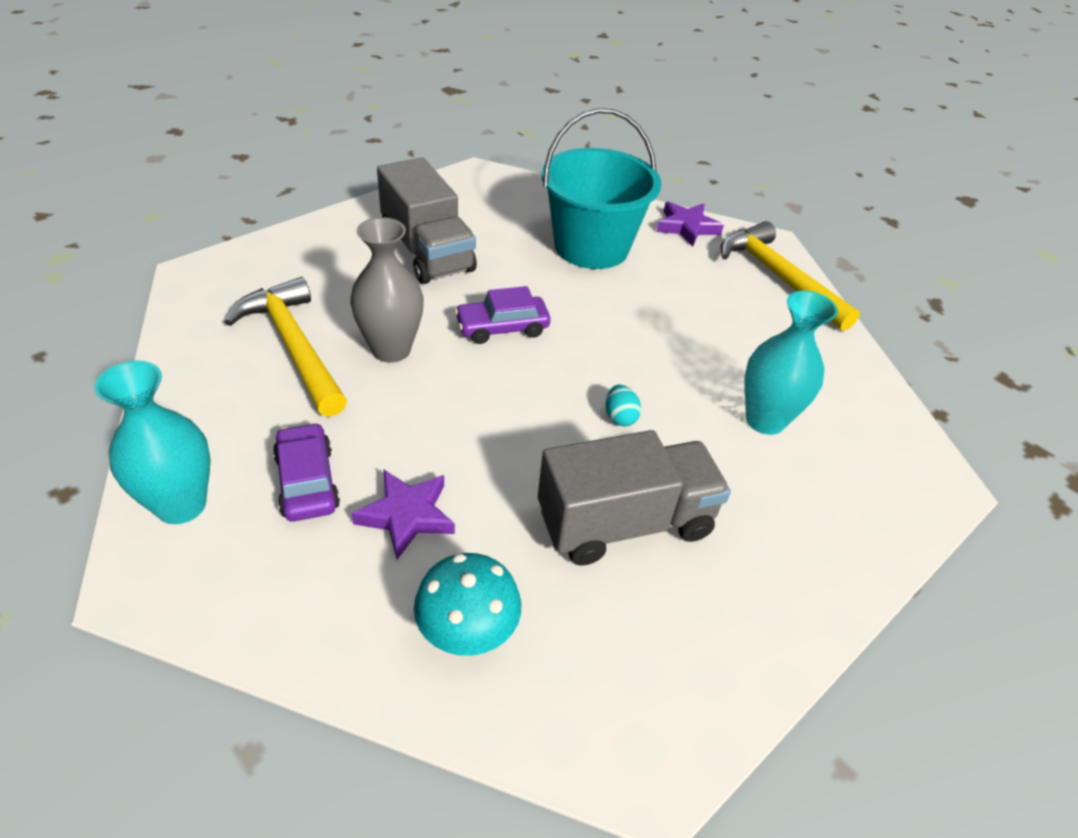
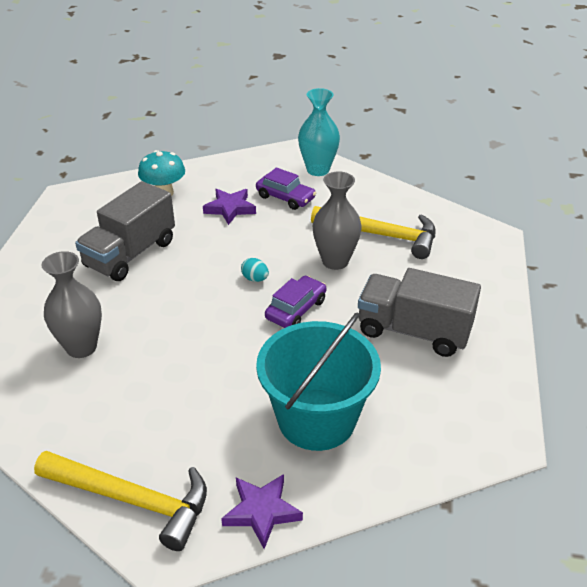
camera: 145 degrees right, 5 degrees down
(620, 417) = (173, 298): turquoise egg -> turquoise egg (255, 279)
(765, 420) = (81, 347): turquoise vase -> grey vase

